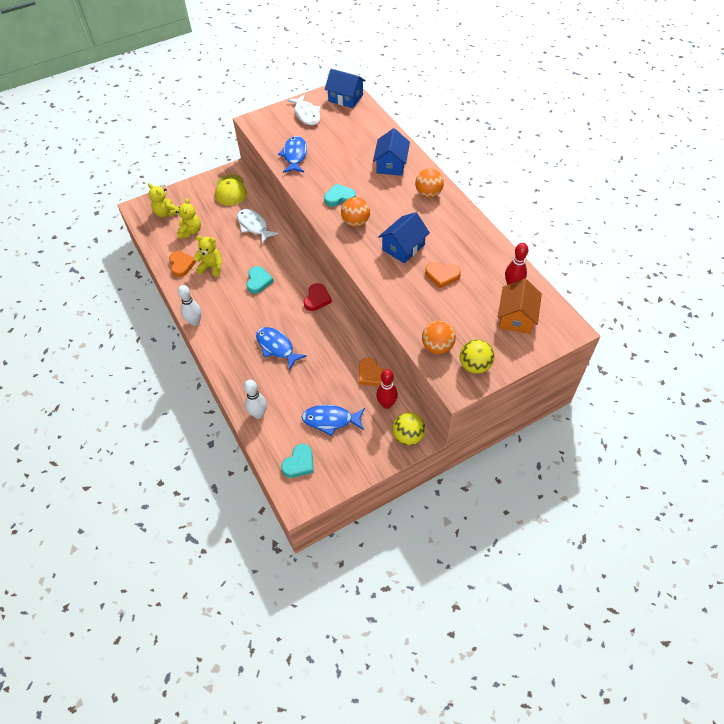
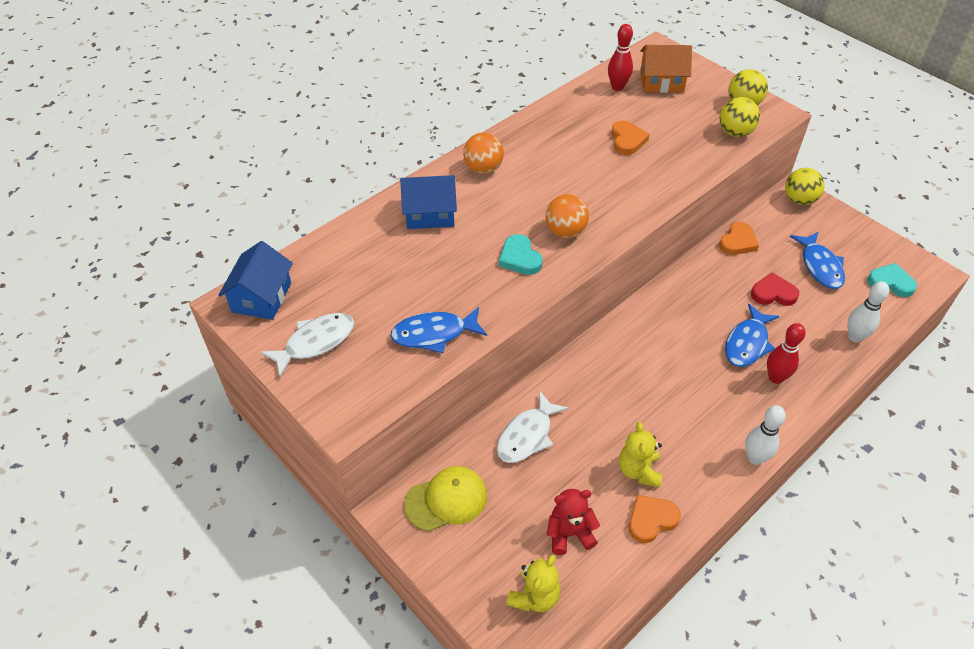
camera: 105 degrees left, 5 degrees down
(190, 231) = (569, 533): yellow teddy bear -> red teddy bear
(258, 281) = (642, 396): turquoise heart -> none
(317, 299) = (646, 318): red heart -> red heart (773, 293)
(386, 404) = (770, 222): red bowling pin -> red bowling pin (775, 378)
(403, 247) = (594, 179): blue house -> none
(437, 347) = (735, 132): orange ball -> yellow ball

